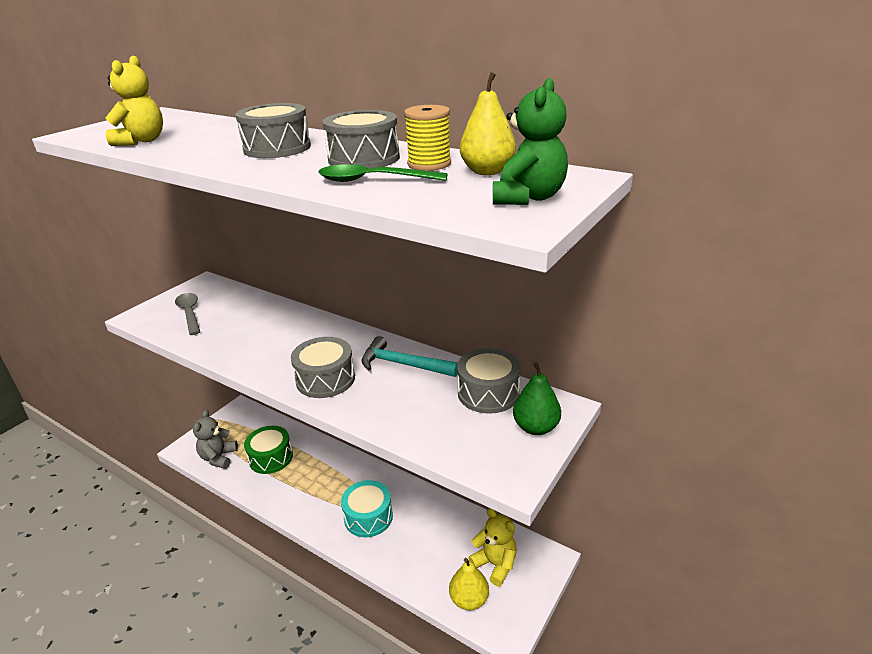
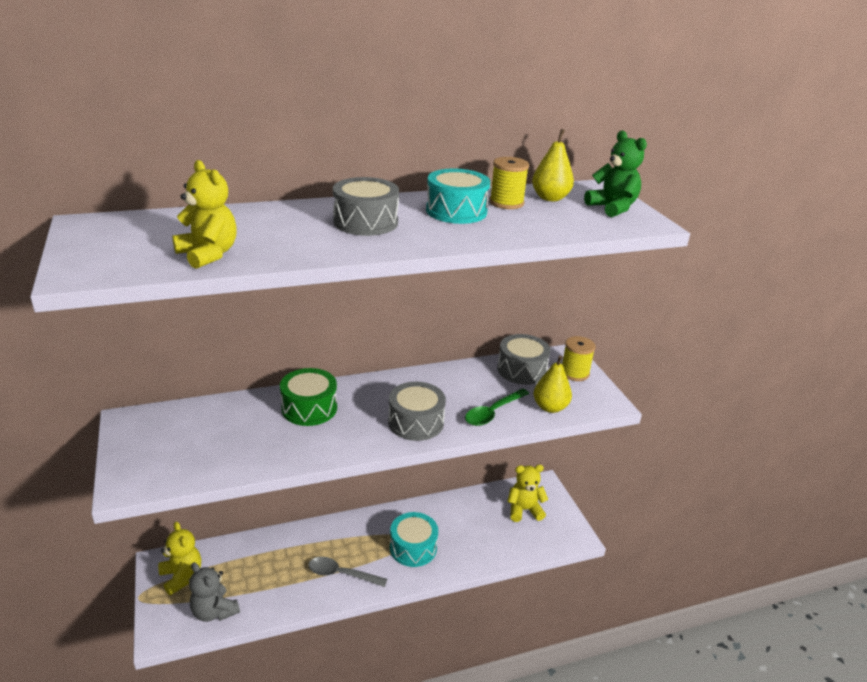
camera: 55 degrees left, 0 degrees up
(190, 313) = (183, 450): grey spoon -> grey spoon (341, 574)
(236, 424) = (181, 576): none -> yellow teddy bear
(271, 457) = (267, 573): green drum -> green drum (309, 408)
(364, 158) = (456, 211): grey drum -> turquoise drum
(373, 180) = (512, 224): green spoon -> green spoon (493, 412)
(403, 364) = (445, 383): turquoise hammer -> none
(469, 599) = (538, 539): yellow pear -> yellow pear (550, 407)
(536, 427) = (574, 373): green pear -> yellow spool

